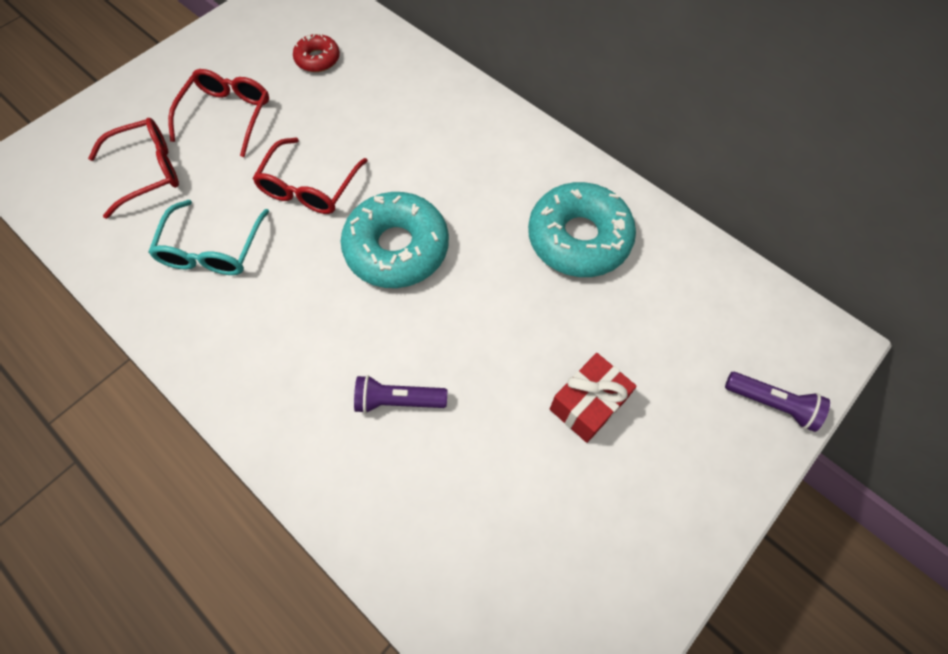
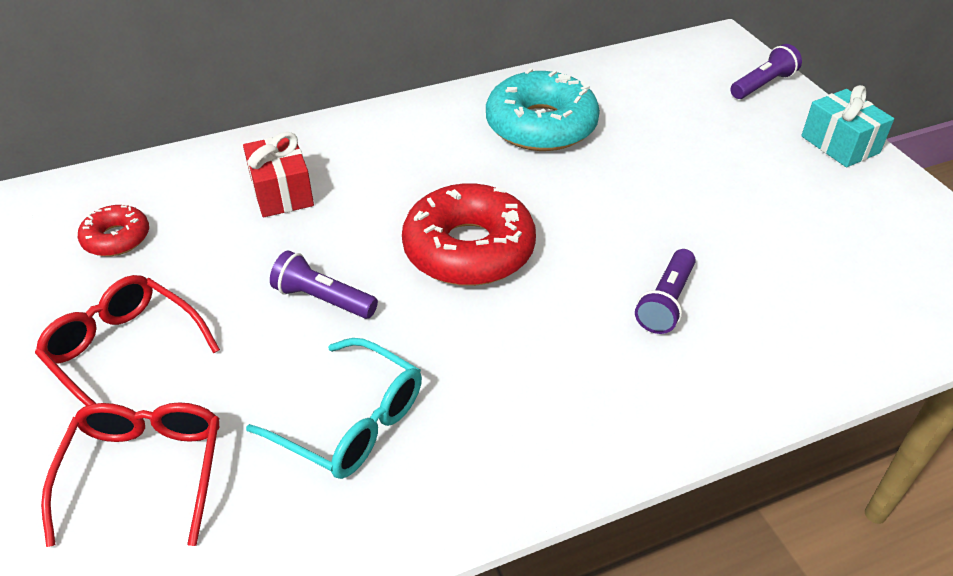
camera: 65 degrees left, 20 degrees down
(309, 187) = (323, 299): red glasses -> purple flashlight
(397, 248) = (469, 249): turquoise donut -> red donut
(587, 404) = (724, 177): red gift -> red gift (282, 192)
(707, 502) = (840, 144): none -> turquoise gift

